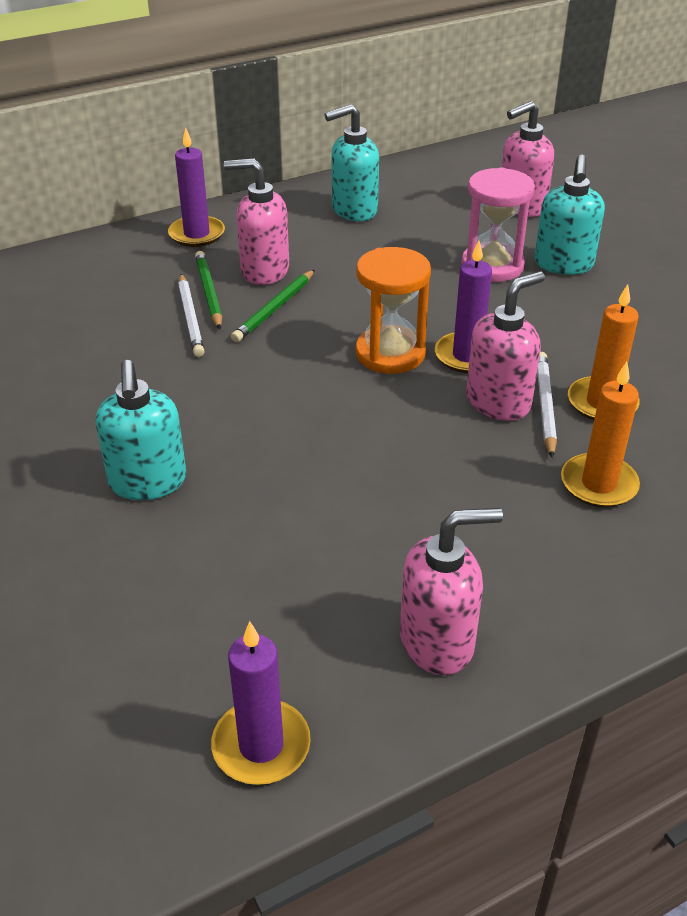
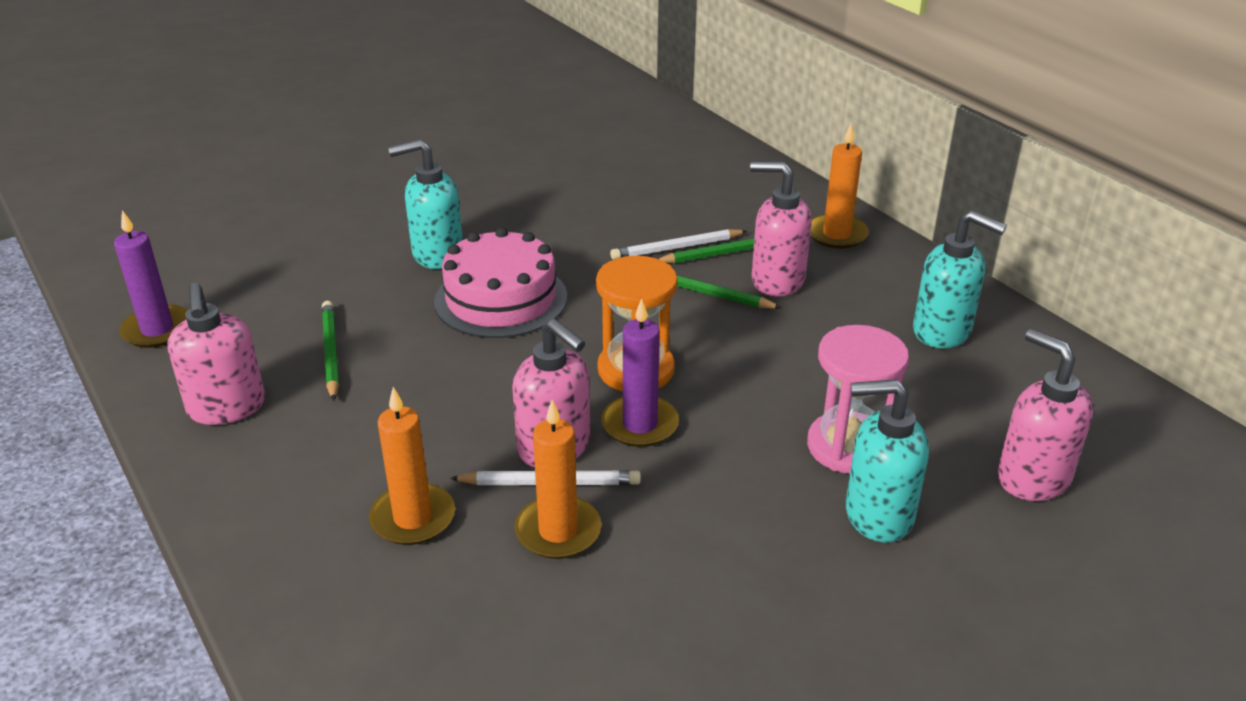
camera: 85 degrees right, 5 degrees down
(197, 234) = (836, 234): purple candle -> orange candle
(256, 432) = (501, 299): none -> pink cake
(264, 271) = (777, 280): pink soap dispenser -> pink soap dispenser turned 75 degrees counterclockwise
(337, 560) = (330, 352): none -> green pencil
(354, 210) = (942, 331): turquoise soap dispenser -> turquoise soap dispenser turned 150 degrees clockwise

